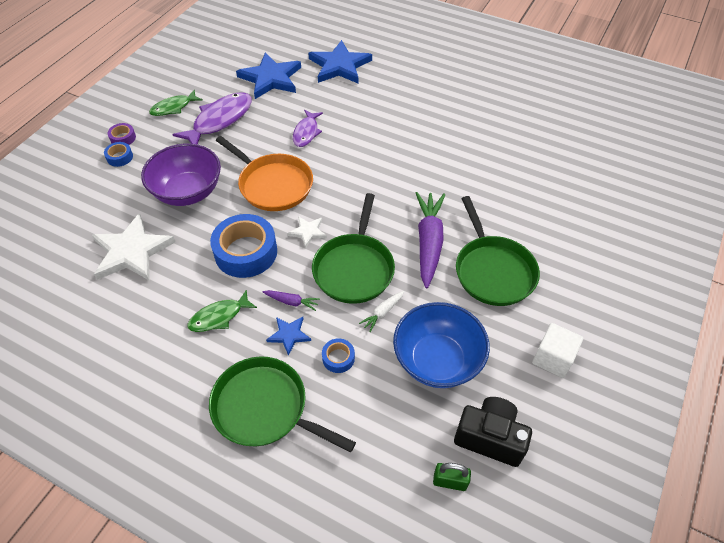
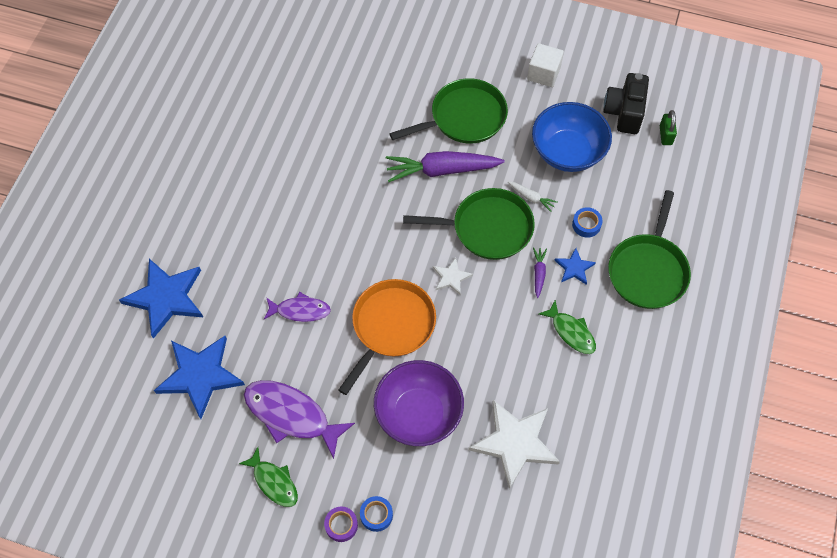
camera: 100 degrees left, 10 degrees up
(246, 252) = (490, 329): blue tape -> none

